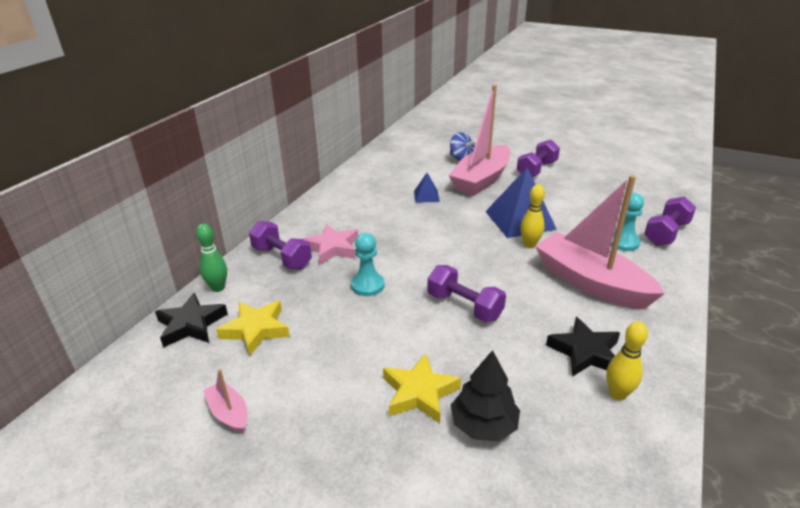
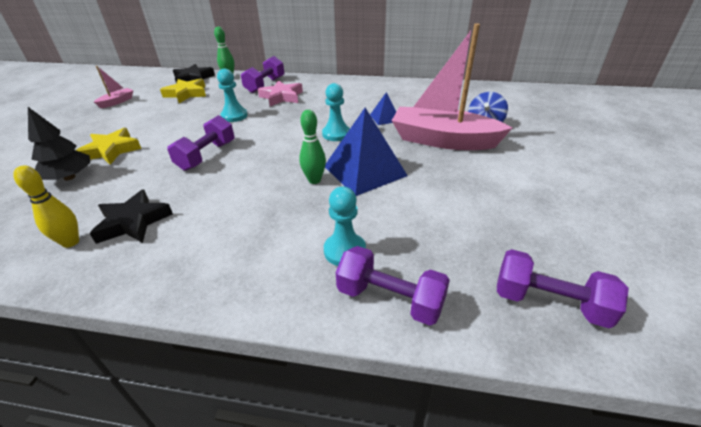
camera: 75 degrees right, 5 degrees up
(448, 224) = (336, 134): none -> turquoise pawn
(529, 245) = (314, 180): yellow bowling pin -> green bowling pin
(536, 170) = (505, 173): purple dumbbell -> purple dumbbell (549, 302)
(590, 282) = (247, 223): pink boat -> none

